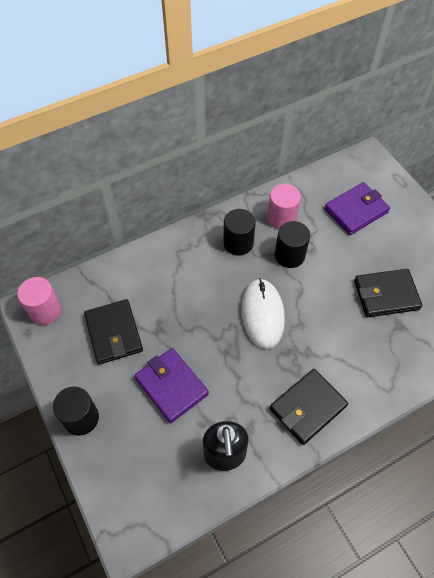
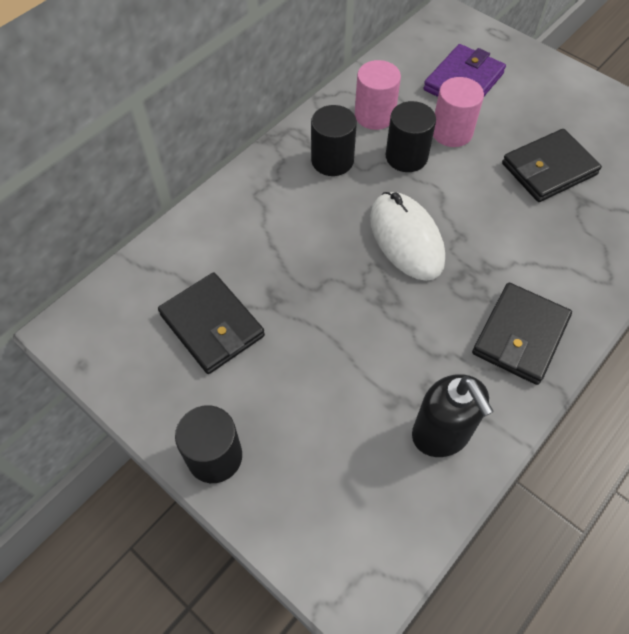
camera: 20 degrees left, 0 degrees up
(45, 310) = (96, 326): pink cylinder -> pink cylinder (452, 132)
(171, 386) = (326, 369): purple wallet -> none

